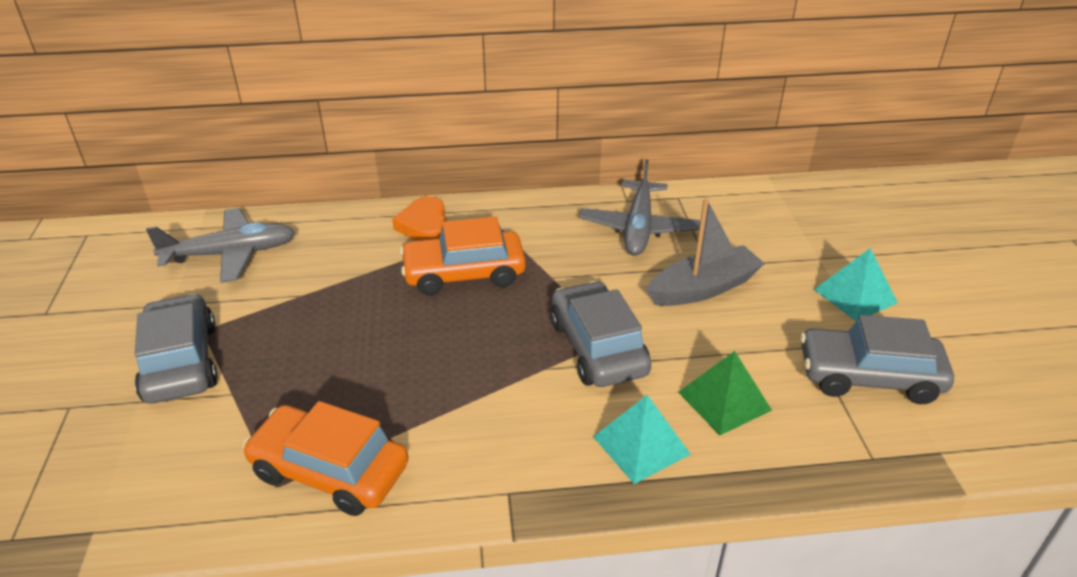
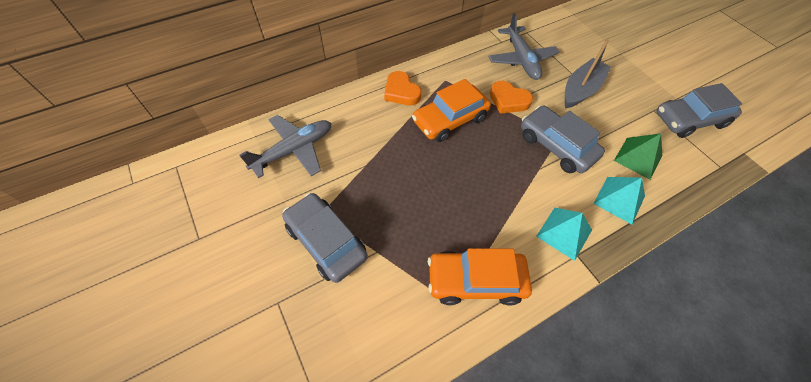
camera: 25 degrees left, 20 degrees up
(572, 273) = (508, 100): none -> orange heart
(855, 295) = (652, 72): turquoise pyramid -> turquoise pyramid (564, 233)

